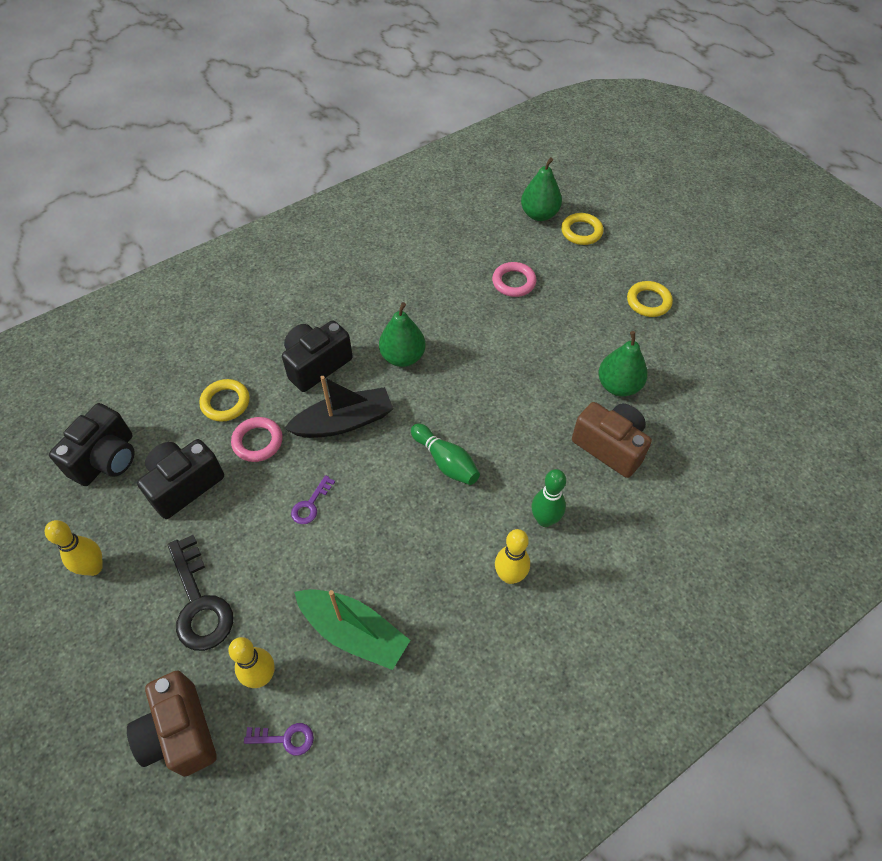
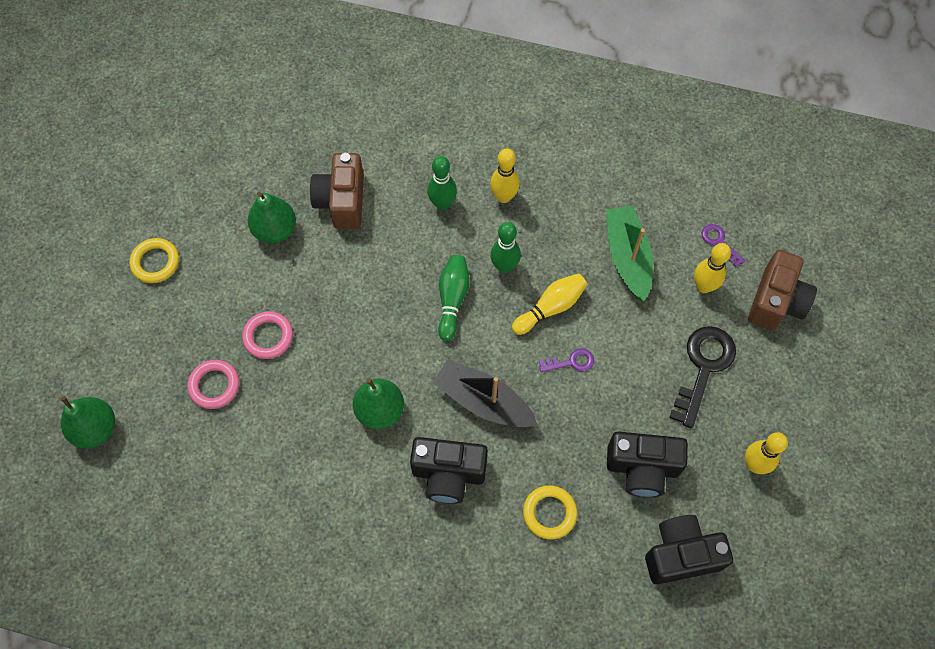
camera: 130 degrees left, 10 degrees up
(257, 441) = (559, 450): pink ring -> pink ring (268, 337)
(369, 527) = (550, 308): none -> yellow bowling pin
(440, 522) = (504, 266): none -> green bowling pin
(581, 232) = (95, 373): yellow ring -> none

